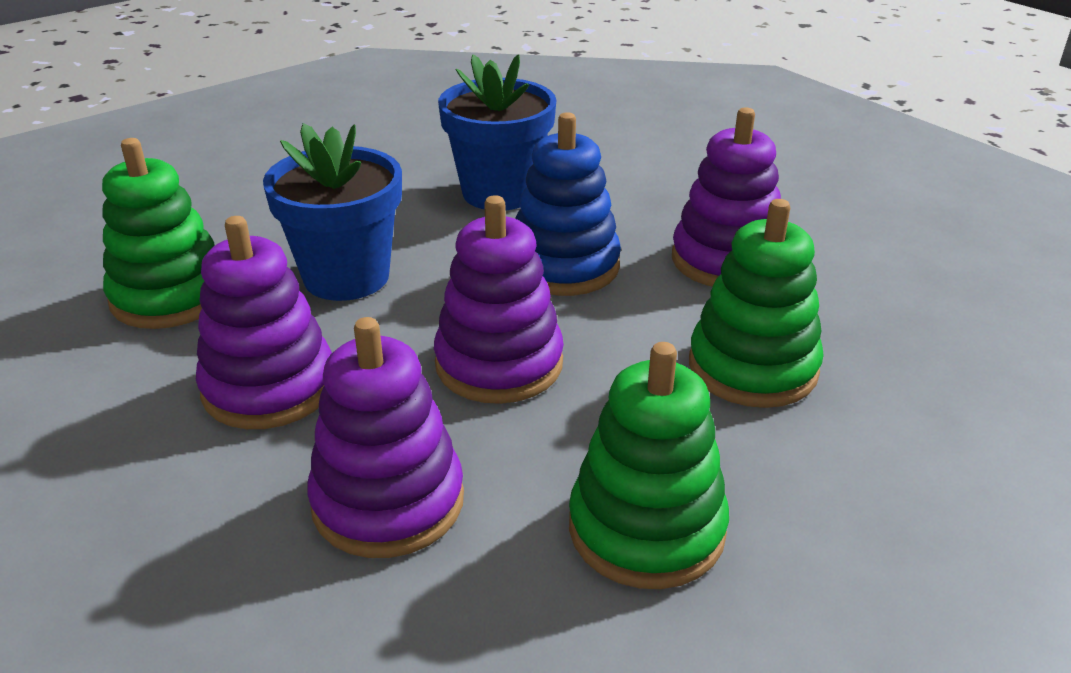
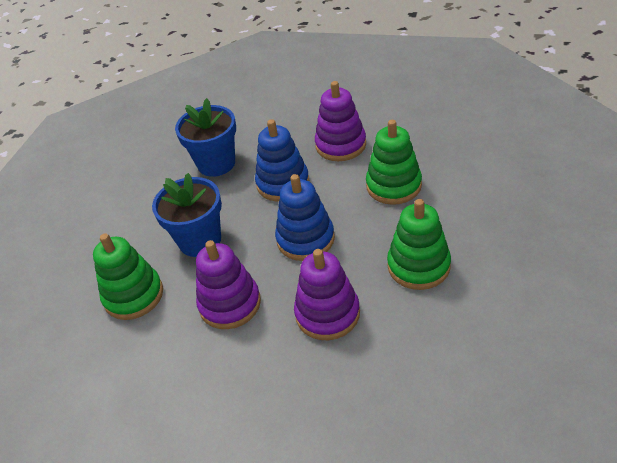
camera: 30 degrees left, 10 degrees up
(499, 364) = (305, 239): purple stacking toy -> blue stacking toy

